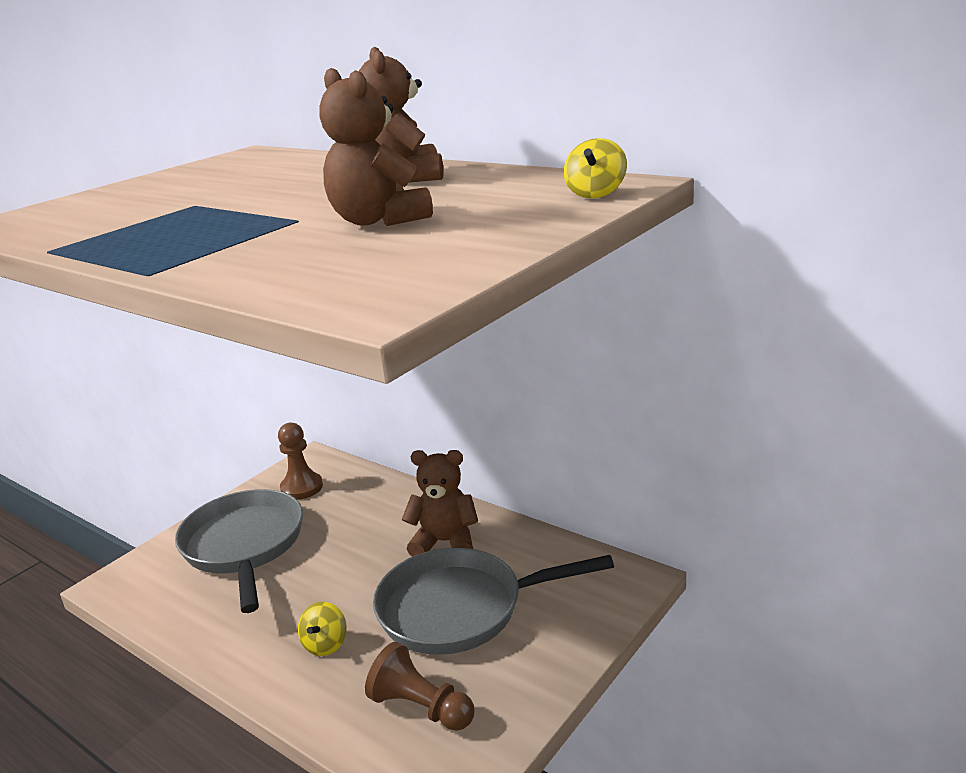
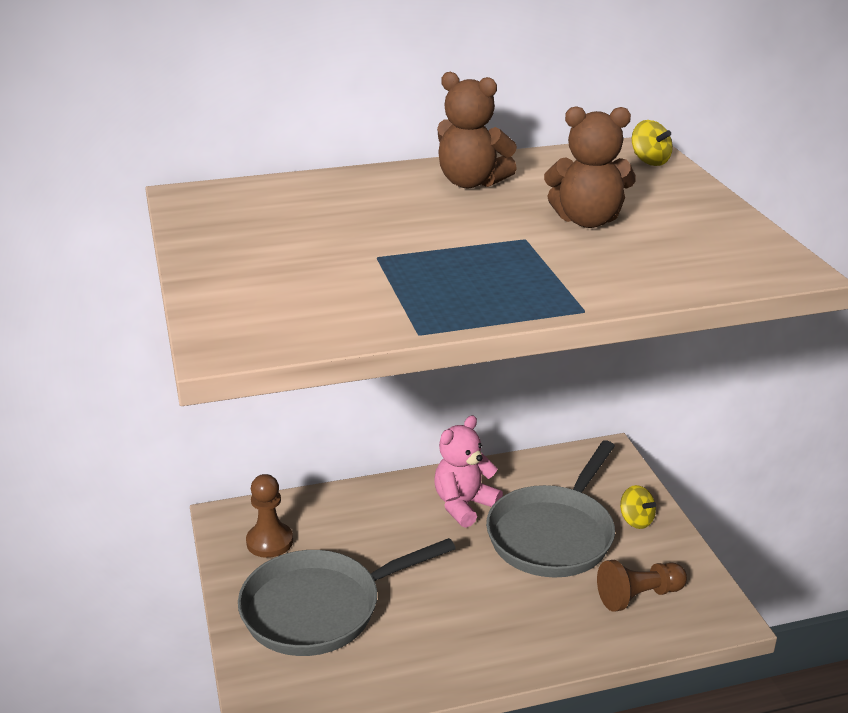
camera: 55 degrees left, 5 degrees up
(244, 546) = (320, 608): grey pan -> grey pan turned 45 degrees counterclockwise
(325, 644) = (519, 613): yellow spinning top -> yellow spinning top (636, 520)
(445, 542) = (464, 505): brown teddy bear -> pink teddy bear

